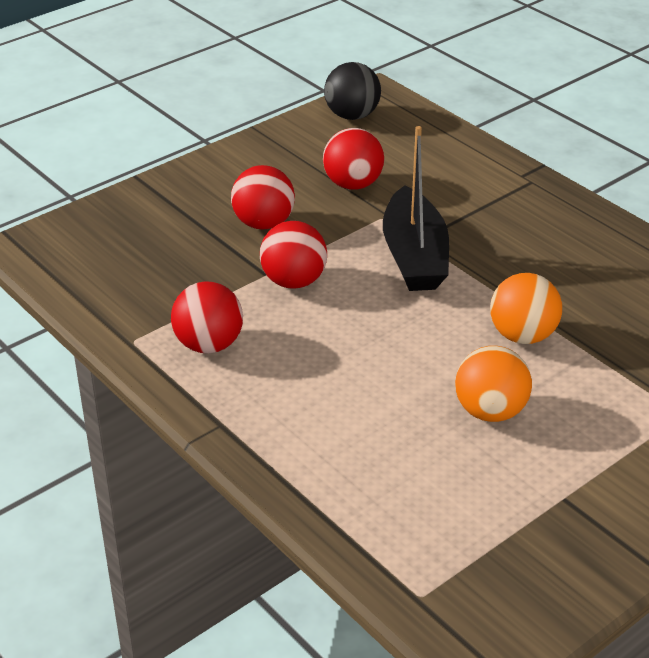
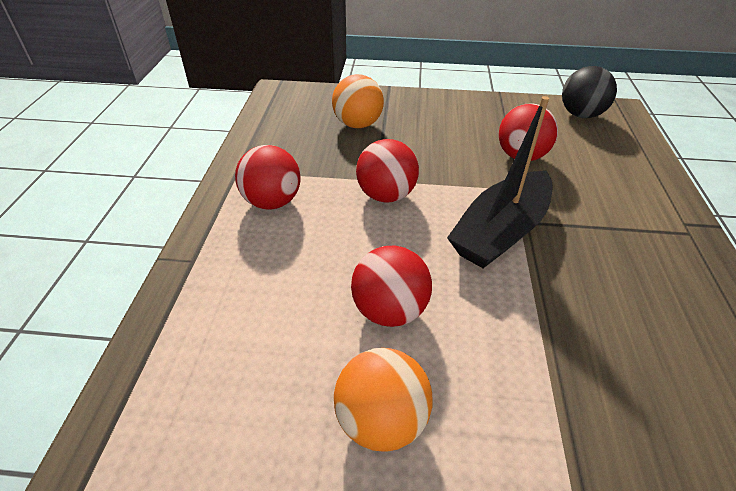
camera: 45 degrees right, 5 degrees up
(263, 223) = (422, 148): red ball -> red ball (389, 310)
(522, 335) = (511, 366): orange ball -> orange ball (358, 124)

